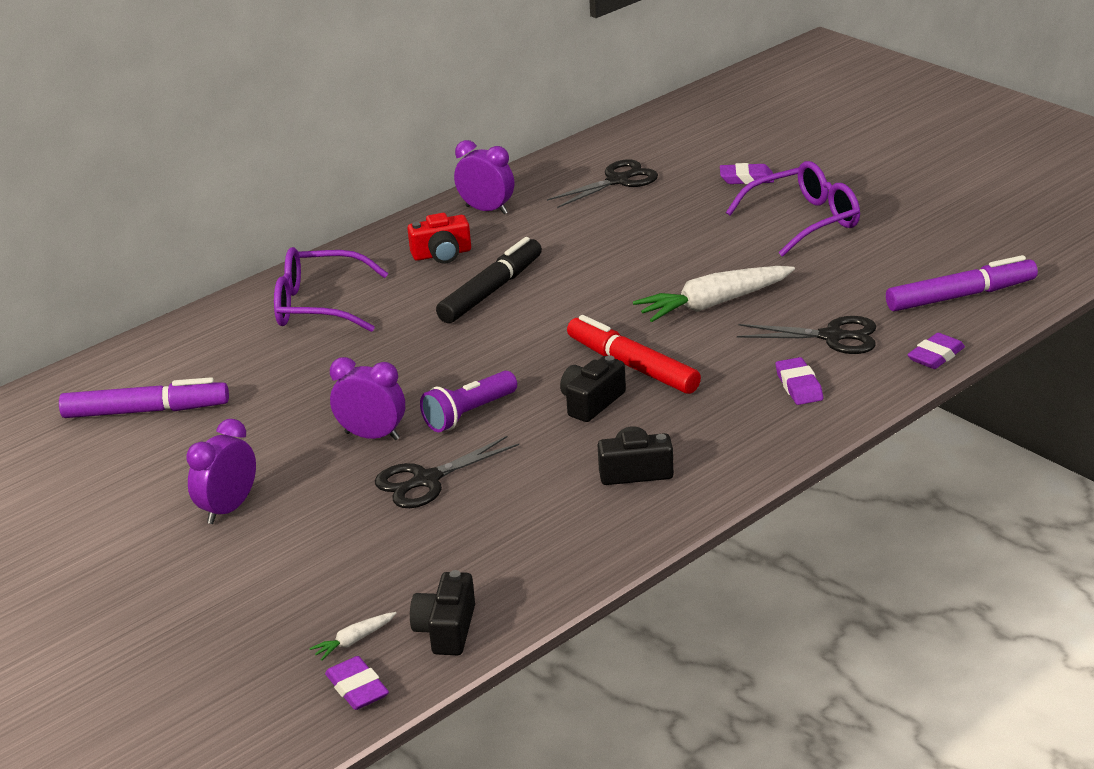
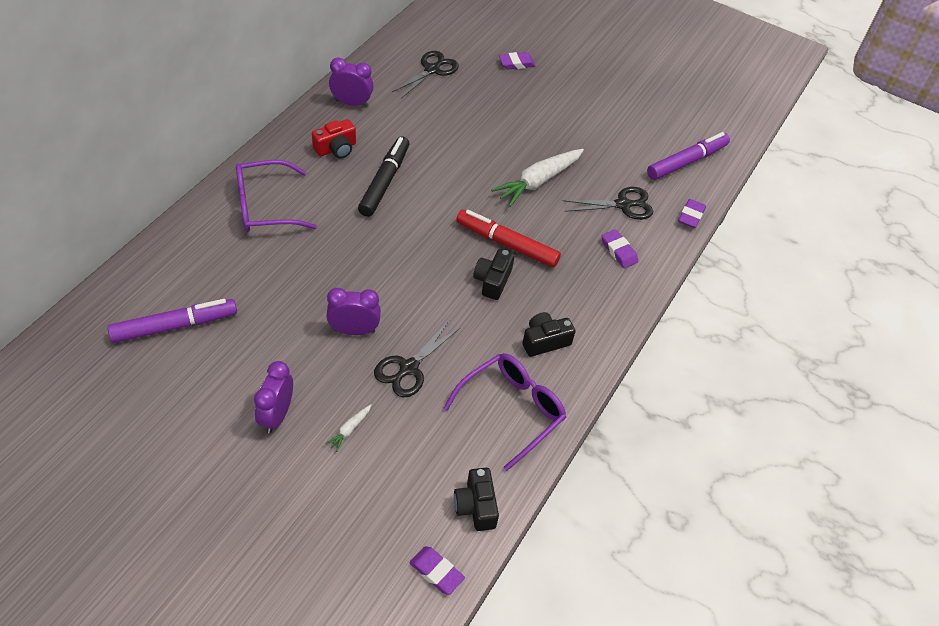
camera: 25 degrees left, 20 degrees up
(354, 641) = (417, 527): white carrot -> white carrot (349, 429)
(469, 414) = (414, 301): purple flashlight -> none
(805, 220) = (568, 100): purple glasses -> purple glasses (512, 410)

